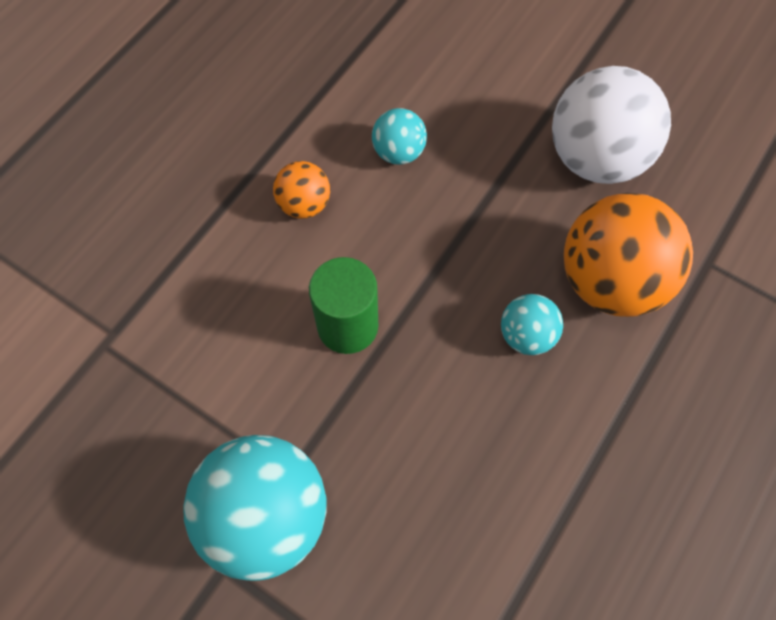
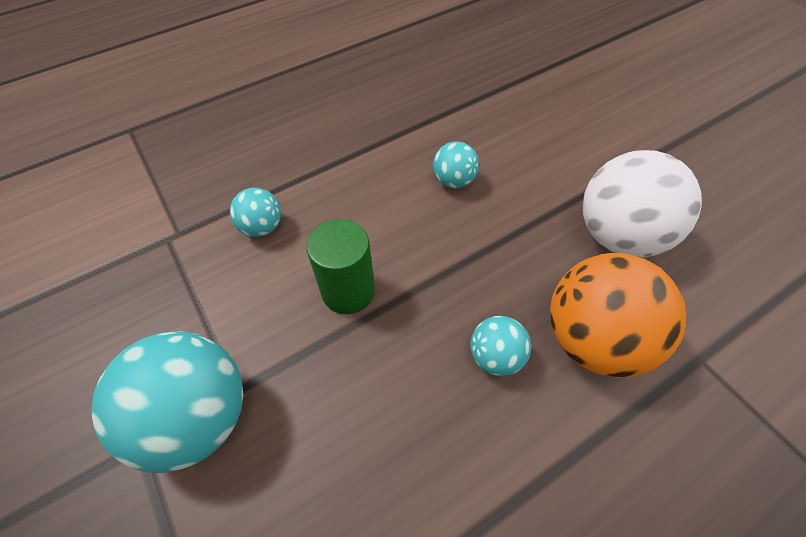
camera: 25 degrees right, 10 degrees down
(209, 289) = (262, 227): none -> turquoise ball
(304, 204) = (363, 193): orange ball -> none

